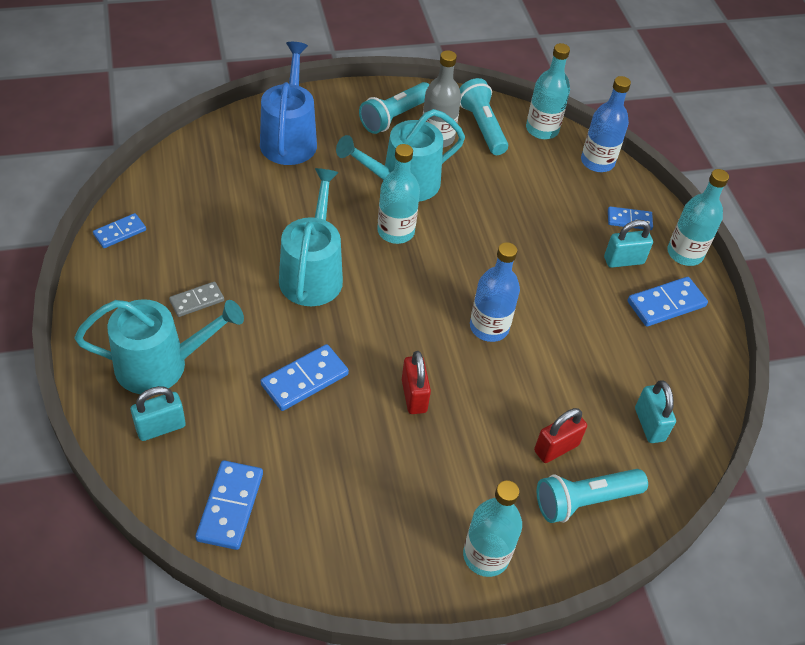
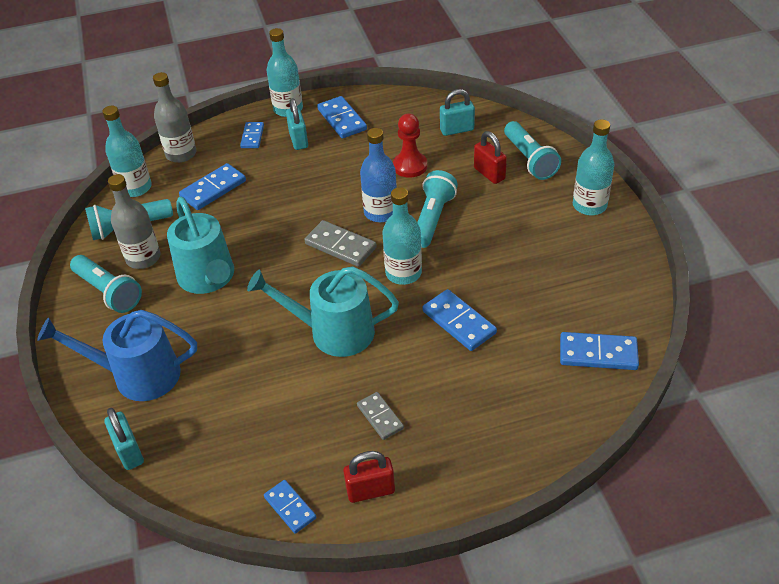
camera: 85 degrees left, 5 degrees down
(160, 365) = (464, 432): turquoise watering can -> none
(161, 427) = (534, 417): turquoise padlock -> turquoise padlock (129, 451)
(396, 231) = (274, 278): turquoise bottle -> turquoise bottle (403, 273)
(414, 396) = (460, 252): red padlock -> red padlock (370, 490)
(437, 287) = (340, 246): none -> grey domino
(474, 376) = (432, 218): none -> turquoise flashlight
(537, 187) = (213, 189): none -> blue domino
(573, 364) = (410, 166): none -> red pawn
(597, 162) = (181, 154): blue bottle -> grey bottle

